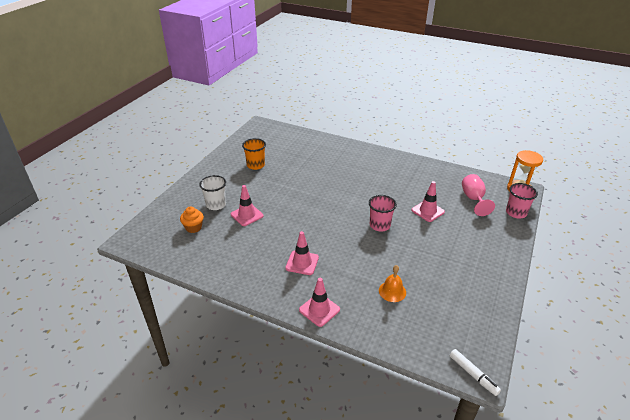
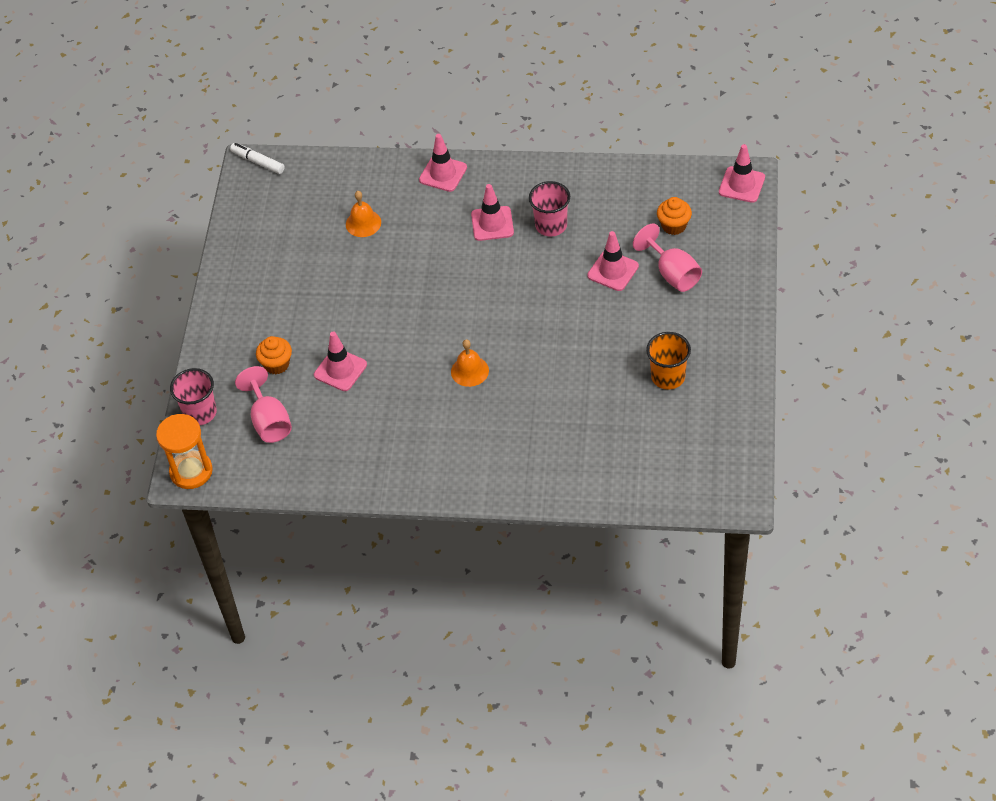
camera: 165 degrees right, 15 degrees up
(134, 238) = (741, 185): none -> pink traffic cone
(216, 205) = (672, 273): white cup -> pink goblet
(354, 192) = (469, 371): none -> orange bell
(380, 225) = (407, 318): pink cup -> pink cup (551, 225)
(467, 223) = (276, 364): none -> orange cupcake

